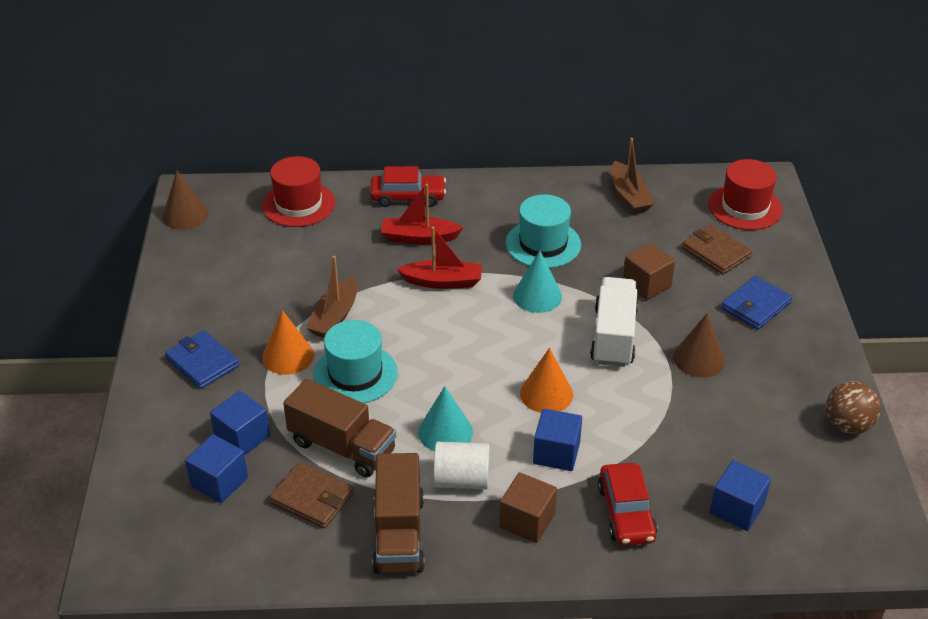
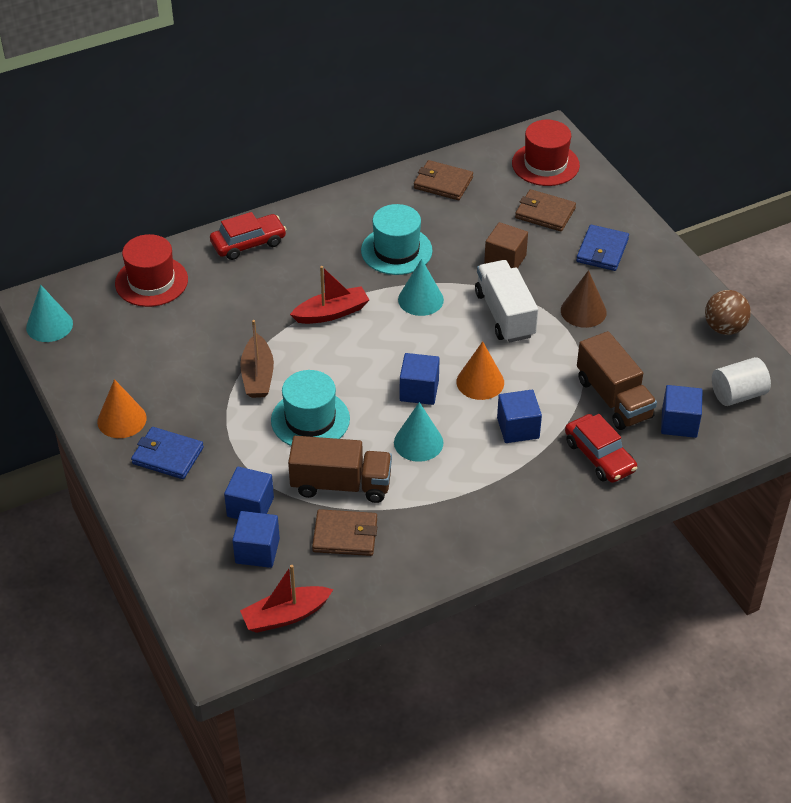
camera: 25 degrees left, 5 degrees up
(185, 215) = (49, 325): brown cone -> turquoise cone
(288, 356) = (240, 424): orange cone -> orange cone (121, 419)
(399, 534) = (434, 537): brown truck -> brown truck (614, 398)
(419, 238) = (284, 279): red boat -> red boat (285, 616)
(461, 480) = (456, 476): white cylinder -> white cylinder (738, 394)
(479, 382) = (419, 390): none -> blue cube
(527, 521) = (528, 490): brown cube -> none
(629, 196) = (443, 183): brown boat -> brown wallet

